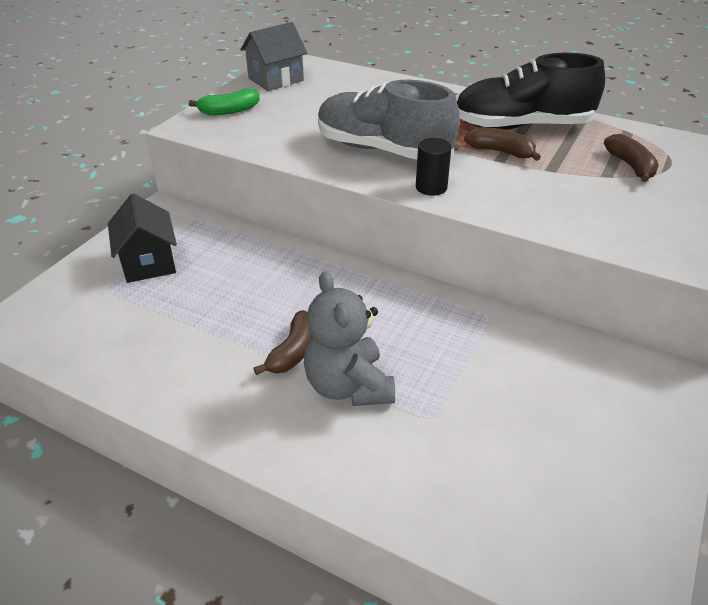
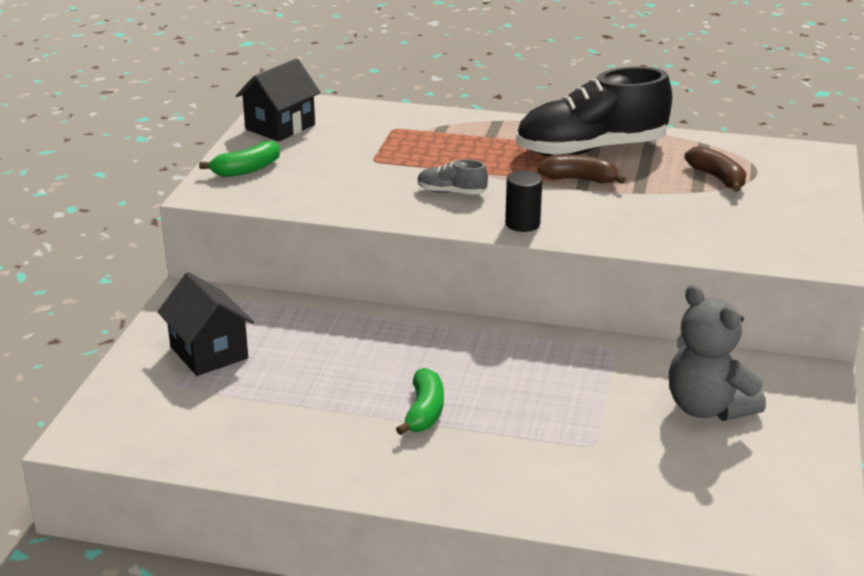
camera: 15 degrees left, 10 degrees down
(276, 79) = (280, 127): grey house -> black house
(293, 351) = (424, 411): brown banana -> green banana
(348, 386) = (498, 432): grey teddy bear -> grey teddy bear (707, 408)
(383, 150) = (451, 192): grey shoe -> grey shoe, size x0.42

